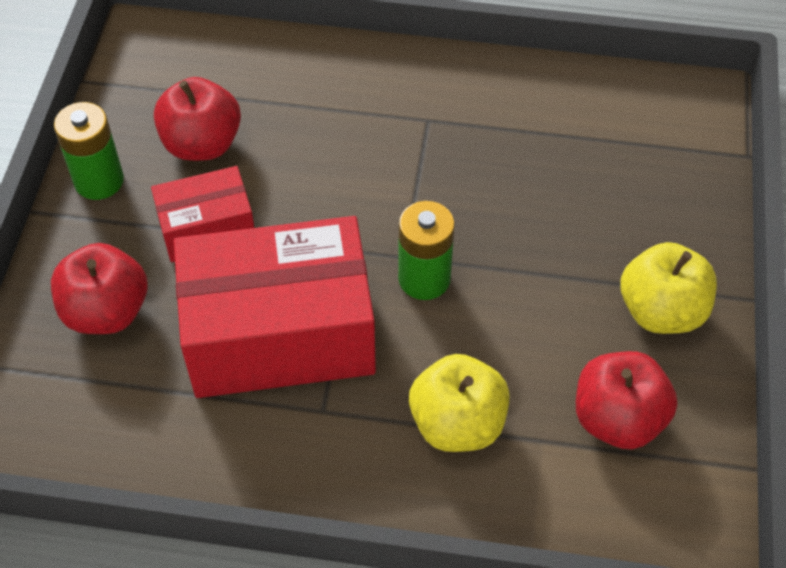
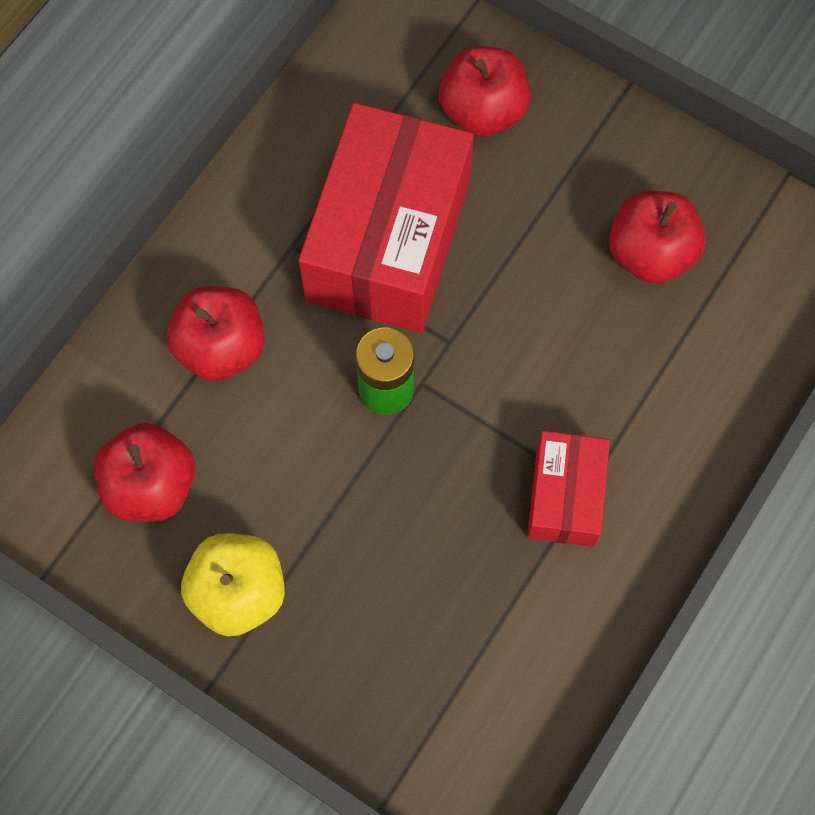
camera: 115 degrees right, 15 degrees up
(99, 181) = (642, 148): green battery -> none
(207, 228) = (538, 222): red box -> red box (565, 496)
(457, 423) = (221, 347): yellow apple -> red apple

